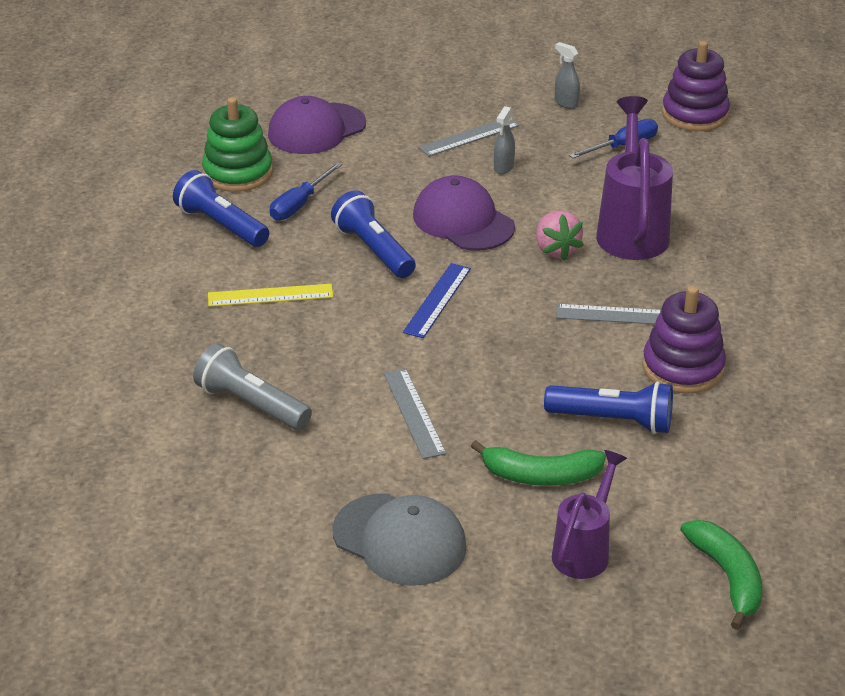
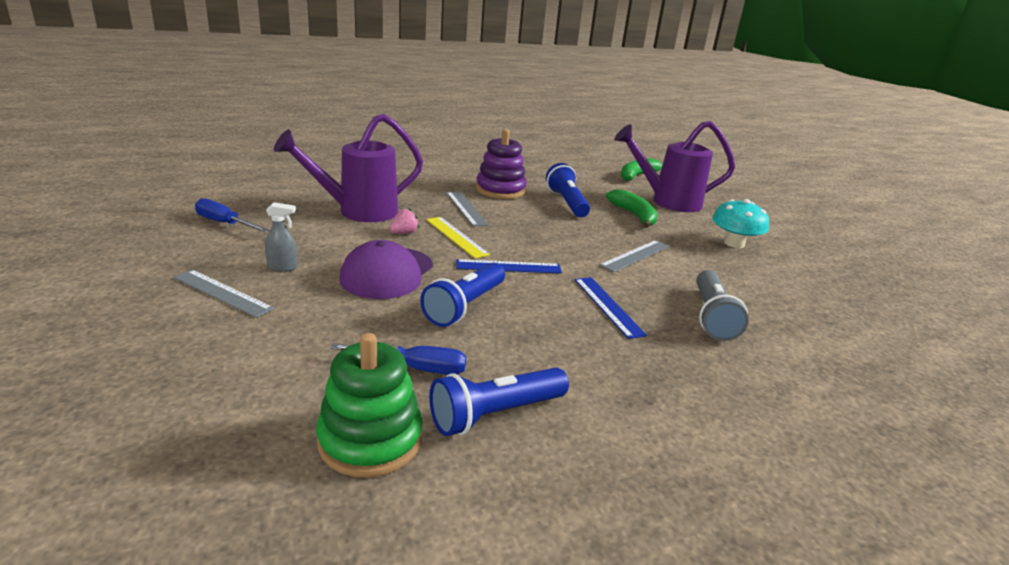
camera: 120 degrees left, 10 degrees down
(221, 225) = (495, 414): blue flashlight -> blue flashlight turned 45 degrees clockwise
(270, 295) = (580, 344): yellow ruler -> yellow ruler (456, 237)
(316, 129) = (224, 402): purple cap -> none
(318, 338) = (608, 306): none -> blue ruler
(400, 540) = (734, 243): grey cap -> turquoise mushroom
(556, 250) = (404, 233): pink strawberry -> pink strawberry, size x0.65
(566, 103) = (137, 254): grey spray bottle -> none
(585, 550) = (667, 201): purple watering can -> purple watering can, size x1.62
(694, 114) = (159, 202): purple stacking toy -> none

